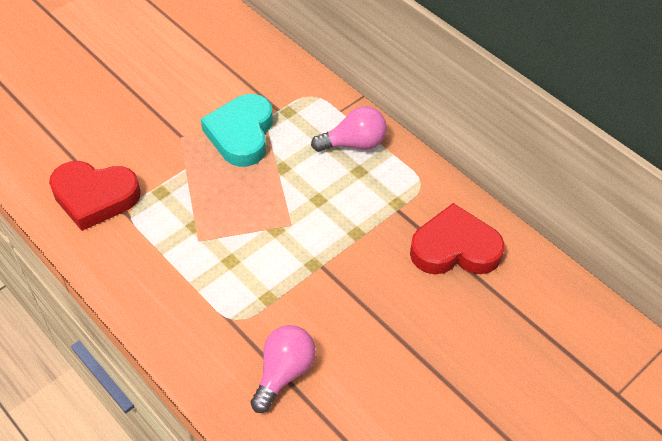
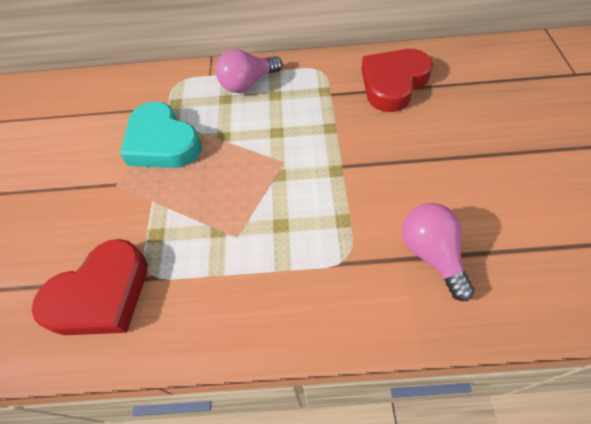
camera: 45 degrees left, 5 degrees up
(354, 144) = (248, 84): pink light bulb -> pink light bulb turned 150 degrees counterclockwise

